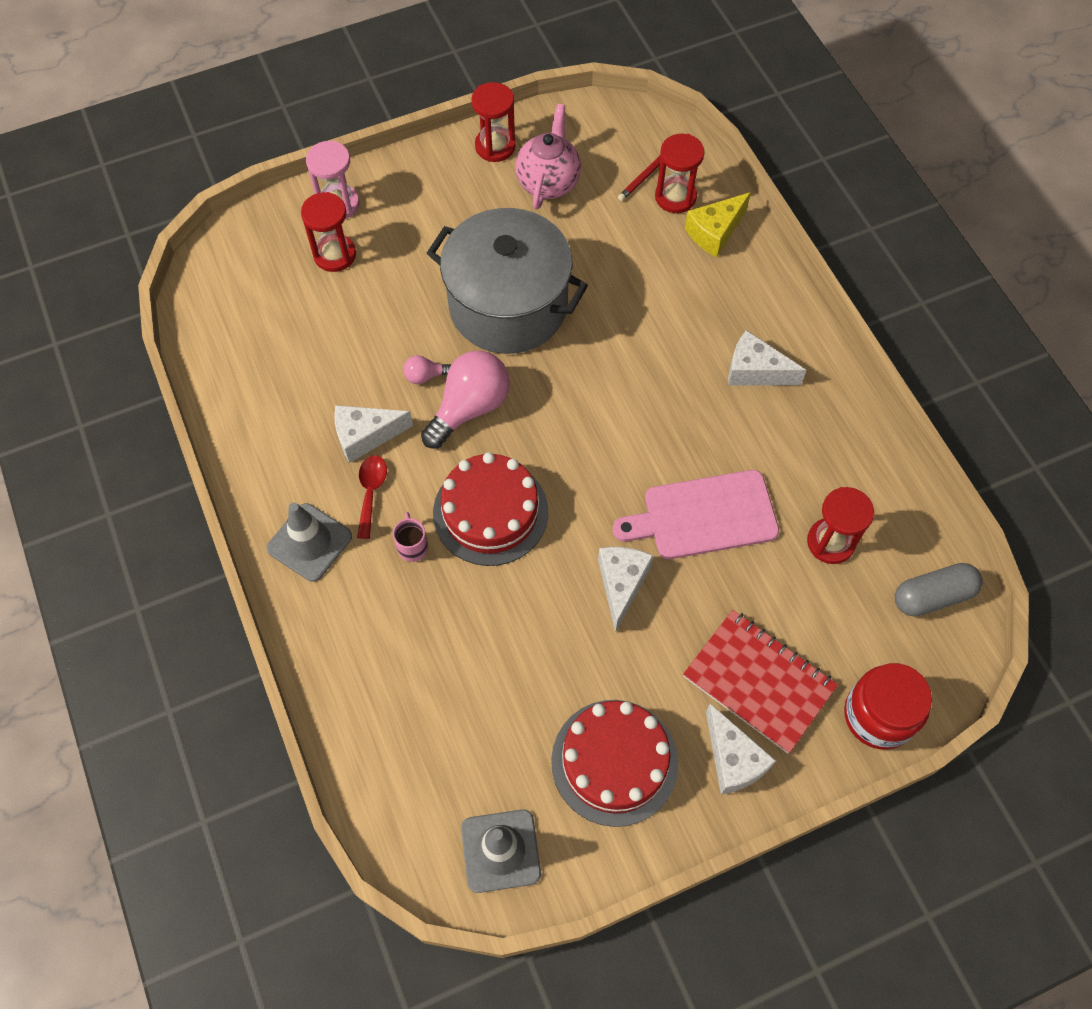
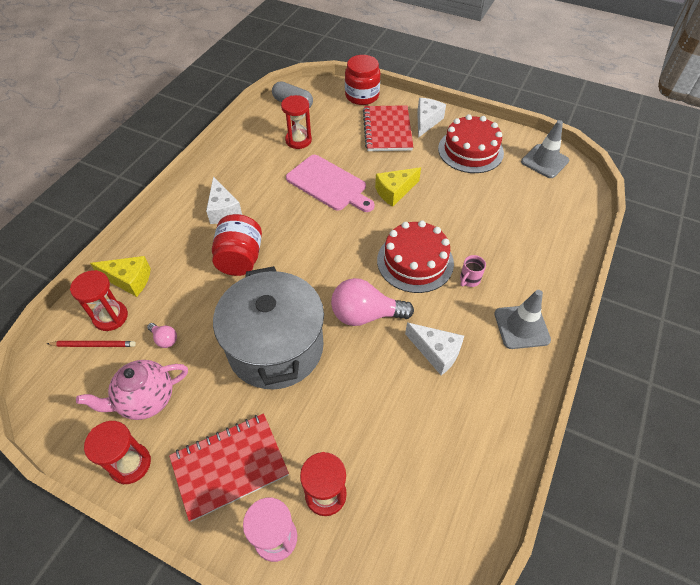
camera: 130 degrees left, 10 degrees down
(371, 492) = (463, 322): red spoon -> none
(425, 207) = (229, 466): none -> red notebook
(425, 376) = (367, 353): pink light bulb -> pink light bulb (164, 339)
(621, 584) = (394, 191): white cheese -> yellow cheese
(656, 343) = (240, 259): none -> red jar

